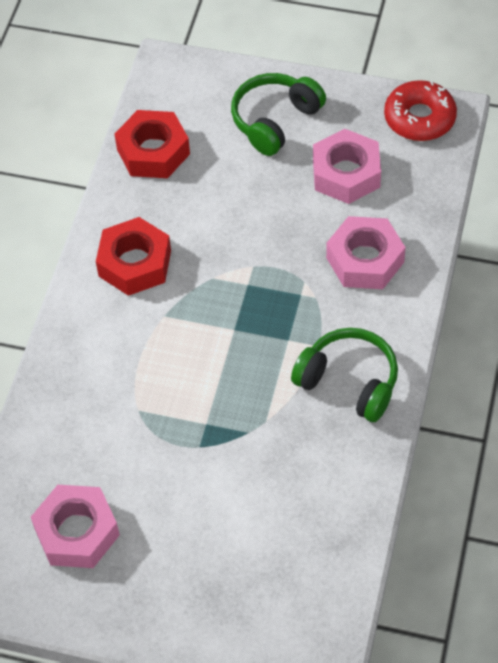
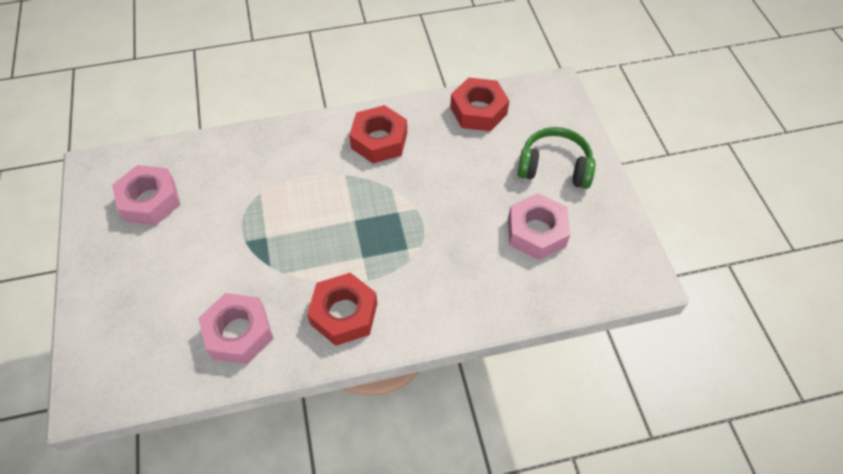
camera: 60 degrees right, 0 degrees up
(349, 382) = (344, 313): green headphones -> red nut
(365, 260) = (463, 278): pink nut -> pink nut (238, 333)
(419, 118) = (625, 259): red donut -> none

